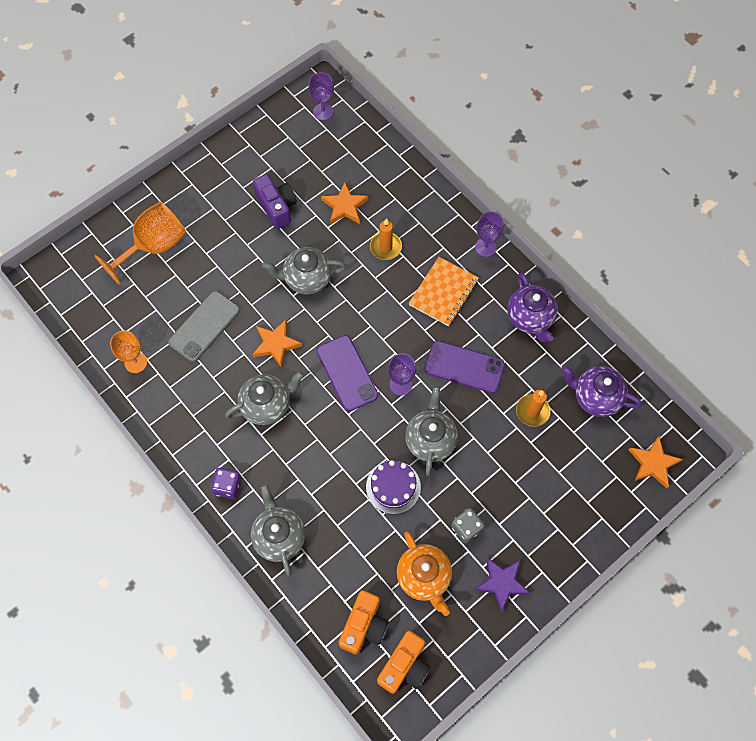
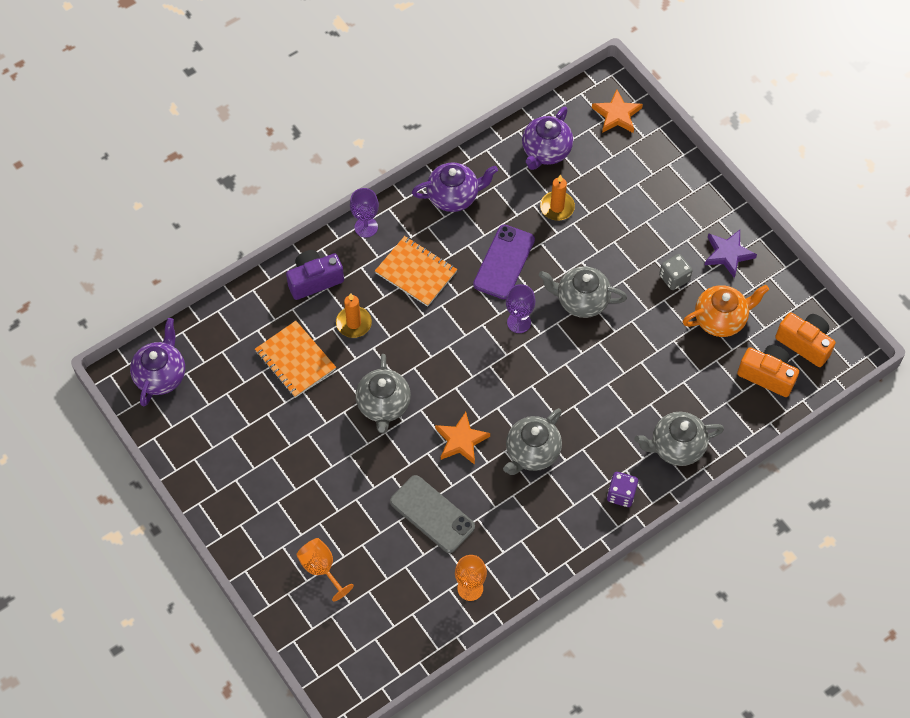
camera: 85 degrees left, 5 degrees down
(154, 246) = (321, 568): orange goblet -> orange goblet, size x0.60
(267, 405) = (532, 452): grey teapot -> grey teapot turned 120 degrees counterclockwise
(277, 207) = (286, 432): purple camera -> purple camera (314, 280)
(323, 112) = (161, 375): purple goblet -> purple teapot
(345, 206) = (295, 360): orange star -> orange notebook
(347, 373) = (501, 372): purple phone -> none
(393, 487) = (629, 338): purple cake -> none

